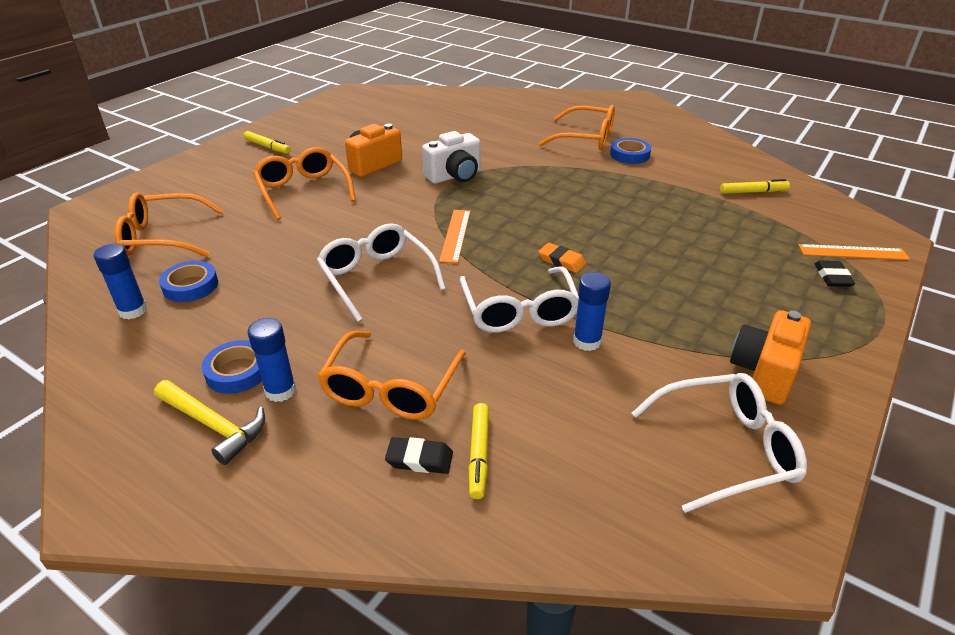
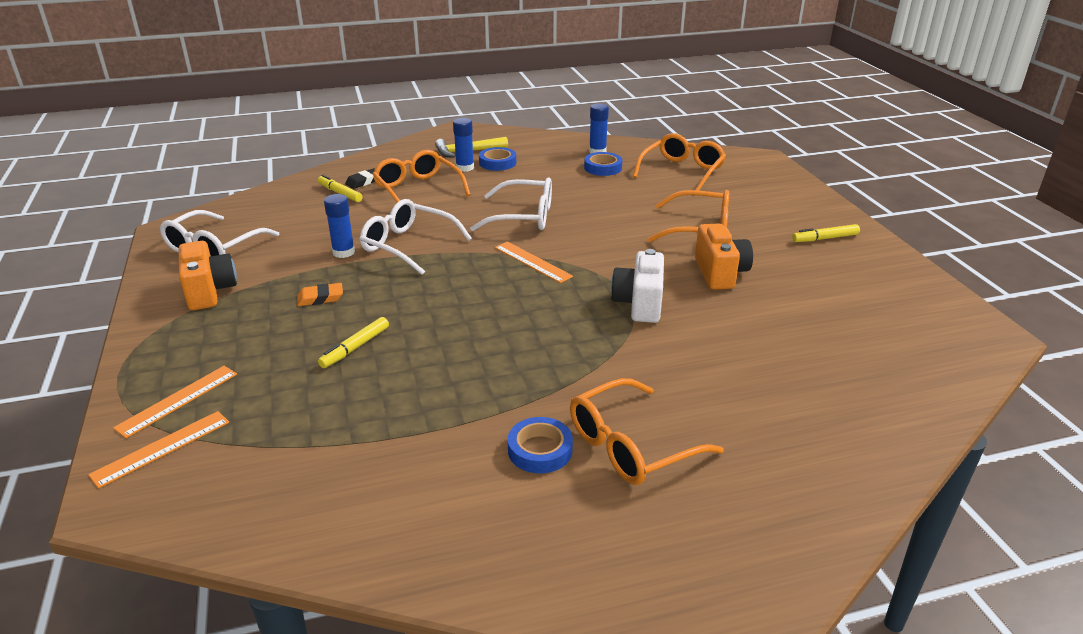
camera: 130 degrees right, 5 degrees down
(561, 261) = (428, 287): orange eraser -> orange eraser (320, 298)
(753, 192) = (328, 481): yellow marker -> yellow marker (355, 347)
(832, 277) = (178, 400): black eraser -> orange ruler

